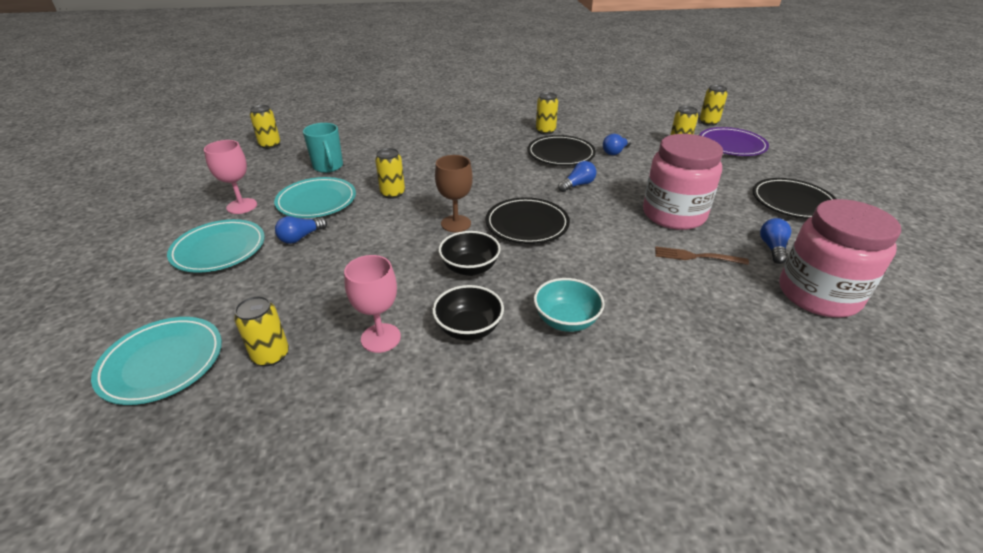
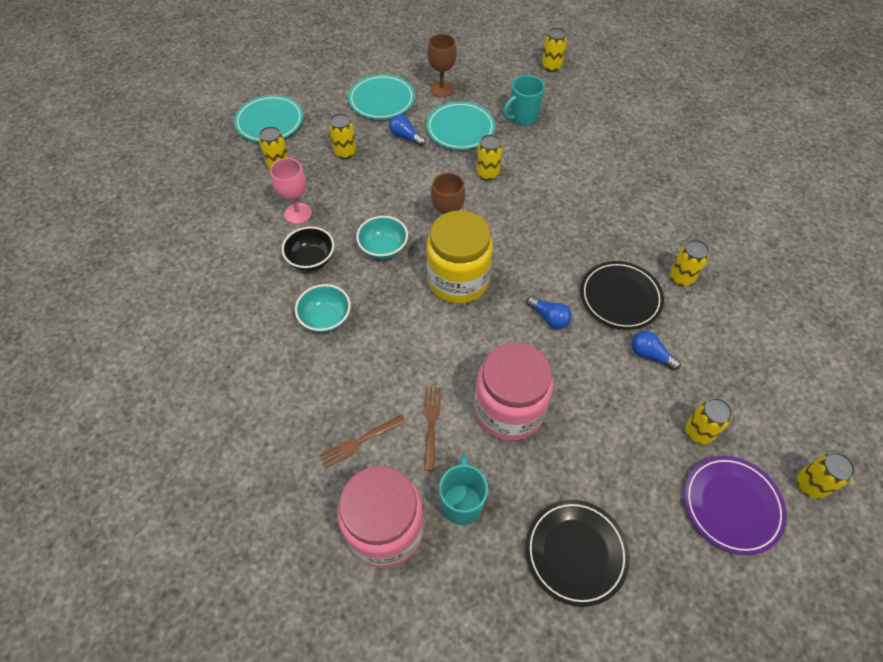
camera: 80 degrees right, 20 degrees up
(242, 206) = (441, 89): pink goblet -> brown goblet
(291, 287) = (345, 152): none -> yellow can
(470, 268) = (383, 248): black bowl -> turquoise bowl
(527, 224) = (458, 280): black plate -> yellow jar
(728, 304) = (359, 441): none -> brown fork
(772, 248) = (462, 502): blue light bulb -> turquoise mug

